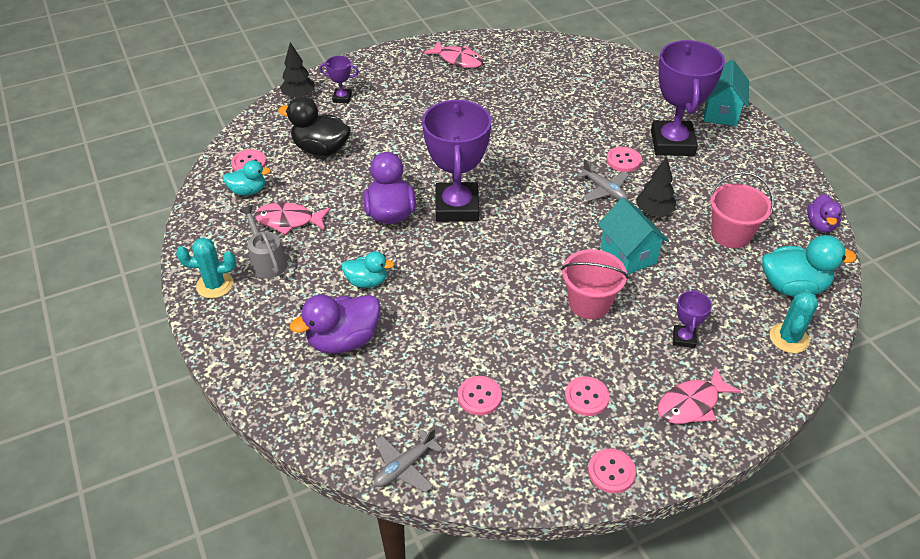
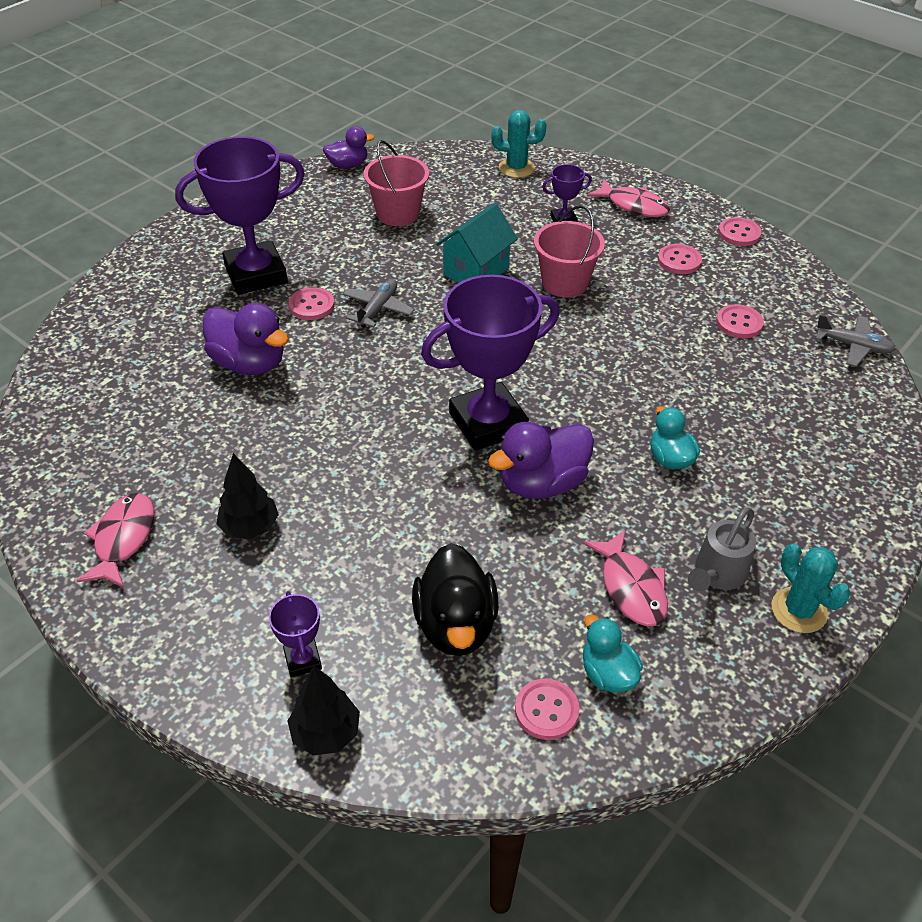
camera: 115 degrees left, 0 degrees up
(343, 340) = (765, 444): purple duck -> purple duck (249, 363)
(654, 212) = (394, 266): black tree -> black tree (250, 527)
(720, 112) = (171, 248): turquoise house -> none
(792, 286) = (448, 172): turquoise duck -> none

